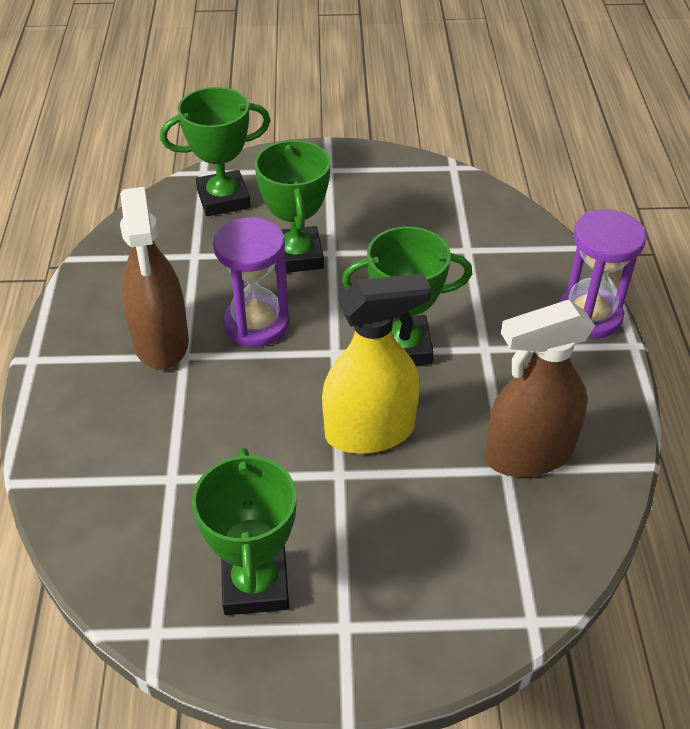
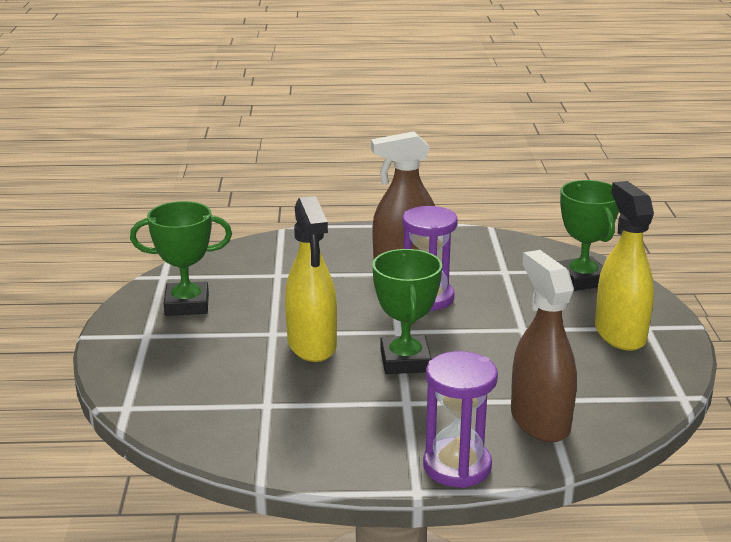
camera: 90 degrees right, 20 degrees down
(296, 256) = (514, 313): green trophy -> none
(343, 188) = (620, 334): none -> yellow spray bottle
(528, 454) = (281, 416): brown spray bottle -> brown spray bottle (539, 421)

